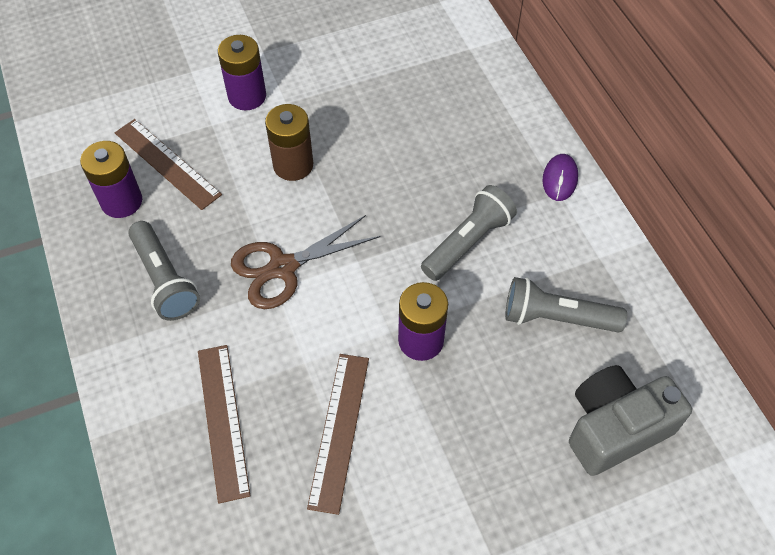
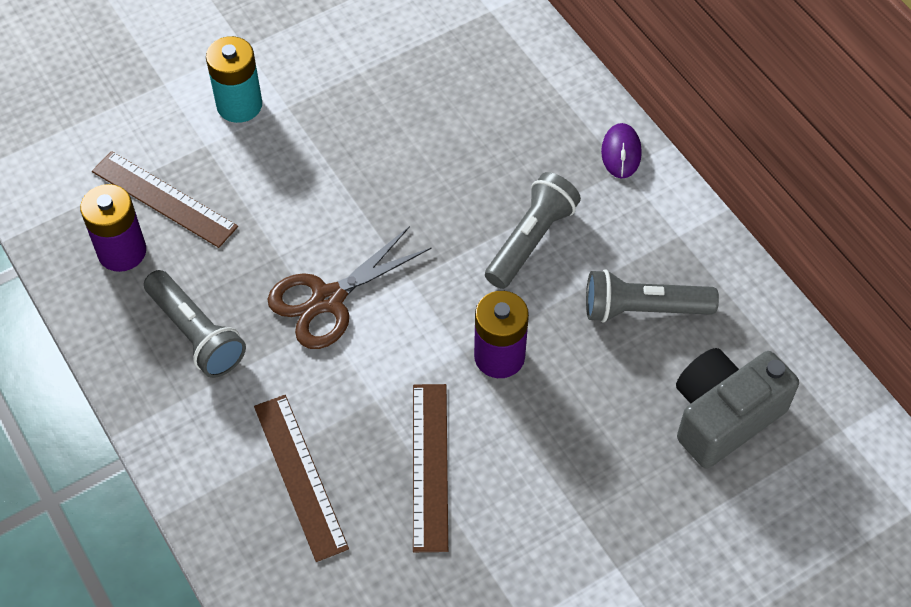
camera: 10 degrees left, 0 degrees up
(247, 96) = (239, 105): purple battery -> turquoise battery
(293, 165) = (313, 180): brown battery -> none

